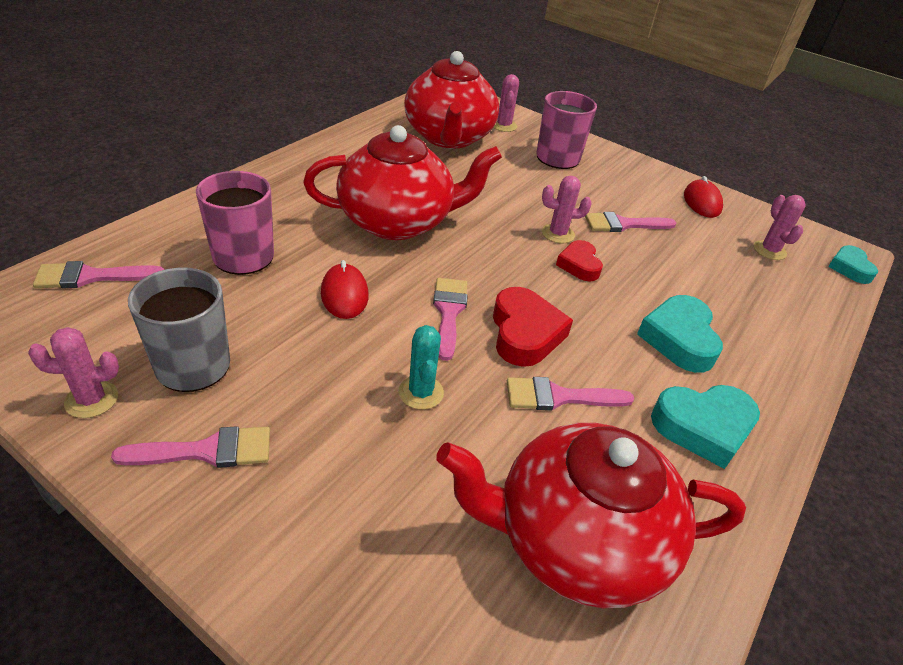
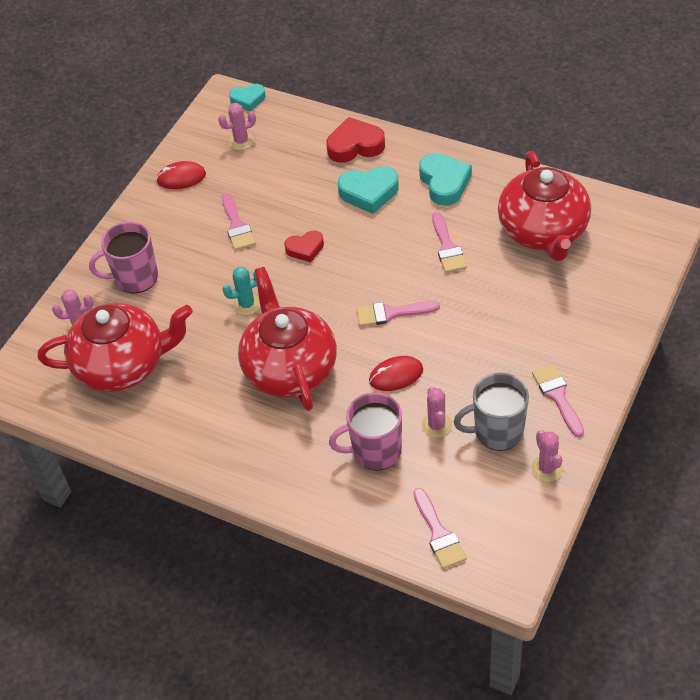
camera: 90 degrees left, 10 degrees up
(421, 392) = (472, 312): turquoise cactus -> turquoise cactus (247, 304)
(525, 333) = (396, 270): red heart -> red heart (355, 145)
(558, 234) = (267, 265): pink cactus -> pink cactus (436, 425)

